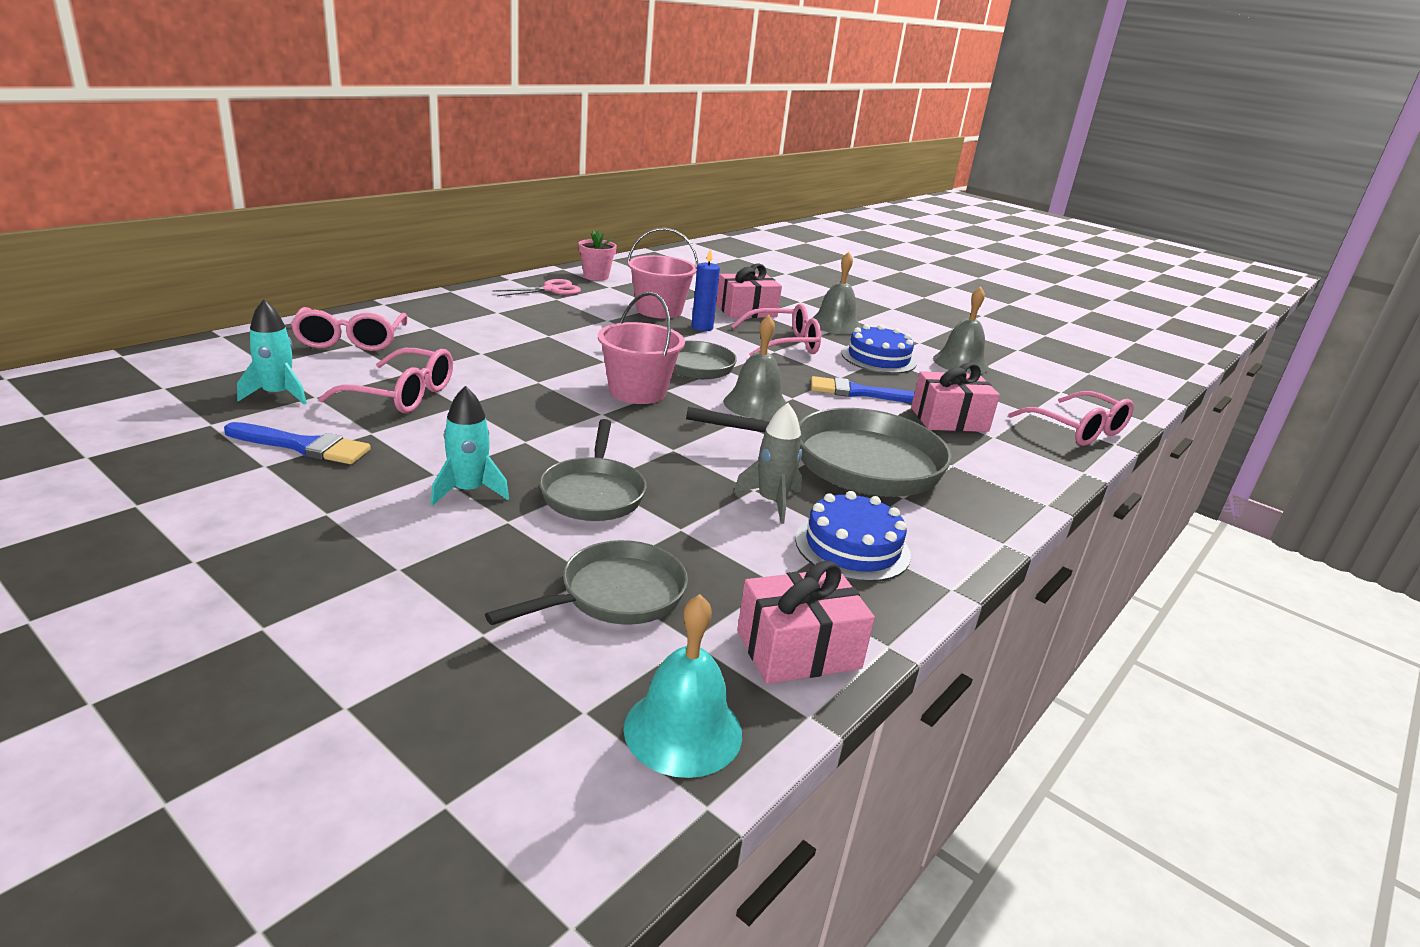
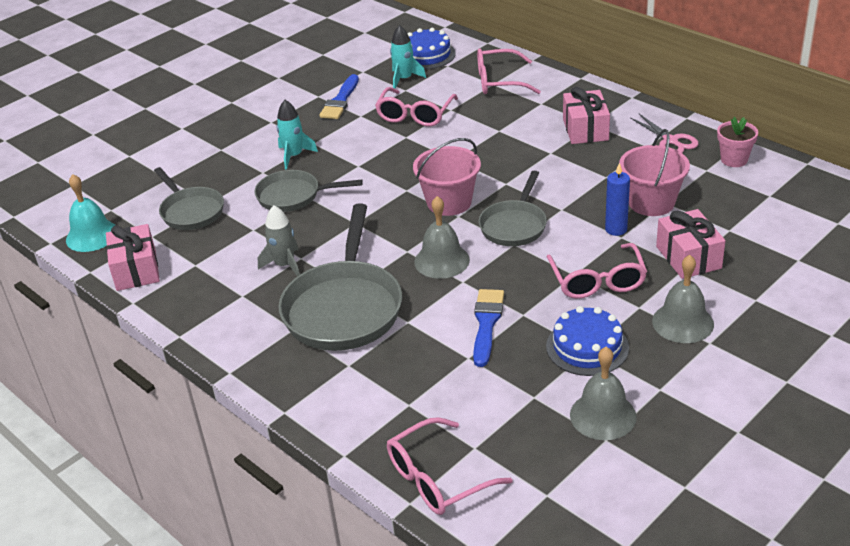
camera: 100 degrees right, 10 degrees up
(852, 547) = (229, 297): blue cake -> blue cake (427, 55)
(949, 420) = (439, 378): pink gift -> pink gift (585, 129)

